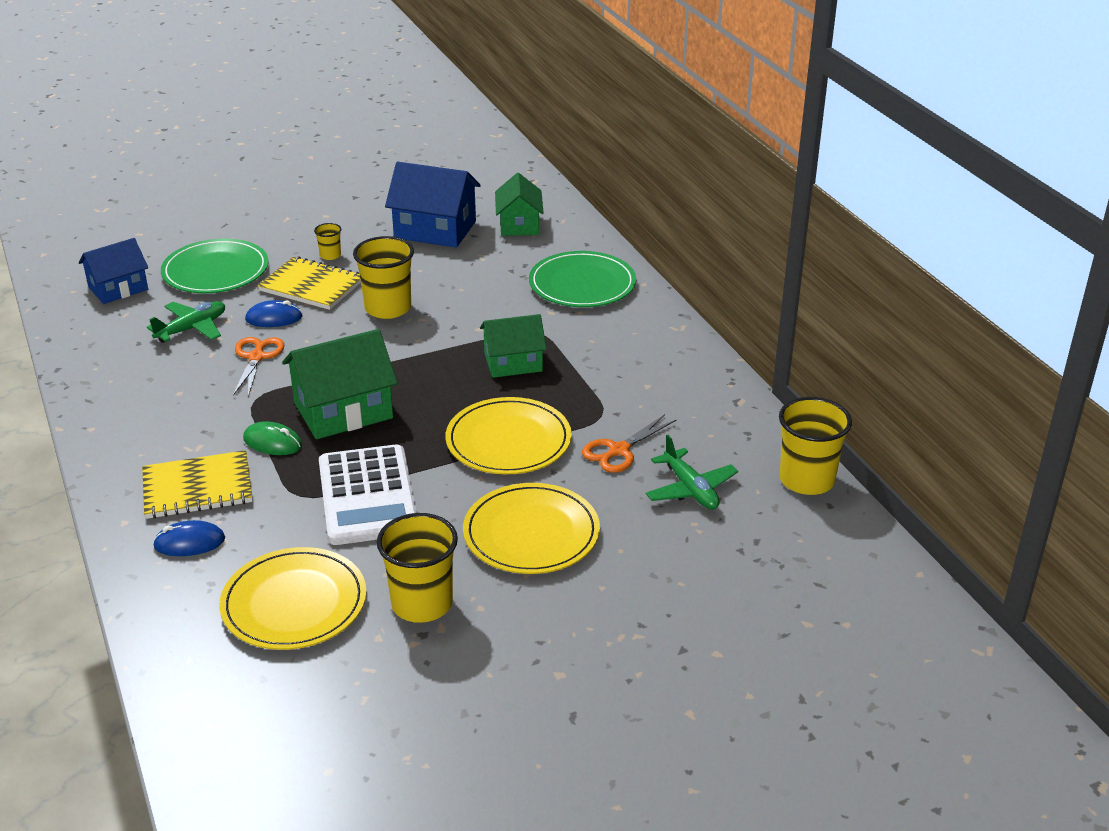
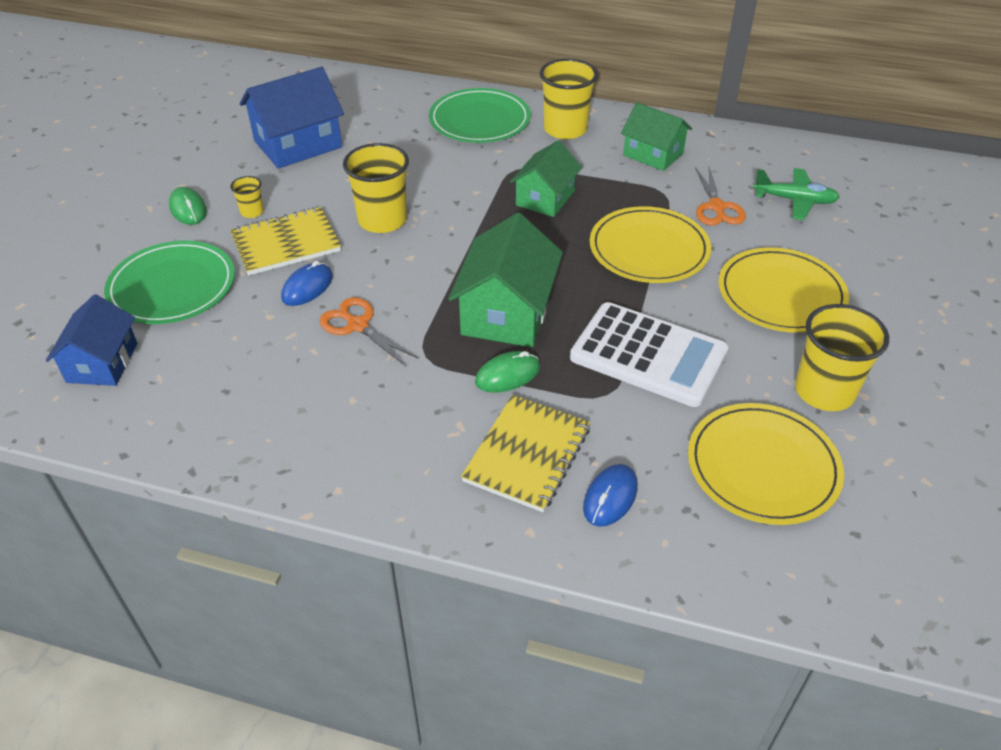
camera: 50 degrees left, 10 degrees up
(192, 329) = (252, 344): green plane -> none
(302, 232) = (188, 209): none -> green mouse
(519, 224) = (354, 106): green house -> green house (653, 154)
(806, 480) = (829, 153): yellow cup -> yellow cup (565, 129)

